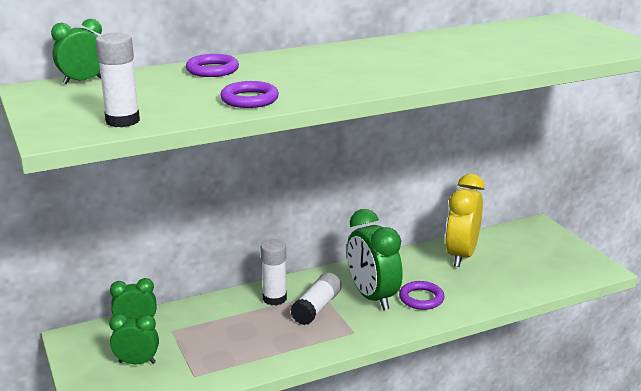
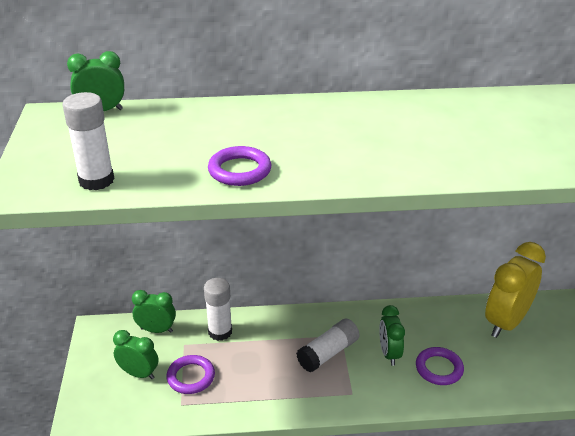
camera: 20 degrees right, 10 degrees up
(212, 70) = (233, 115): purple ring -> purple ring (191, 377)
(274, 298) = (293, 331): white glue stick -> white glue stick (220, 332)
(372, 297) = (389, 353): green clock -> green clock, size x0.57

